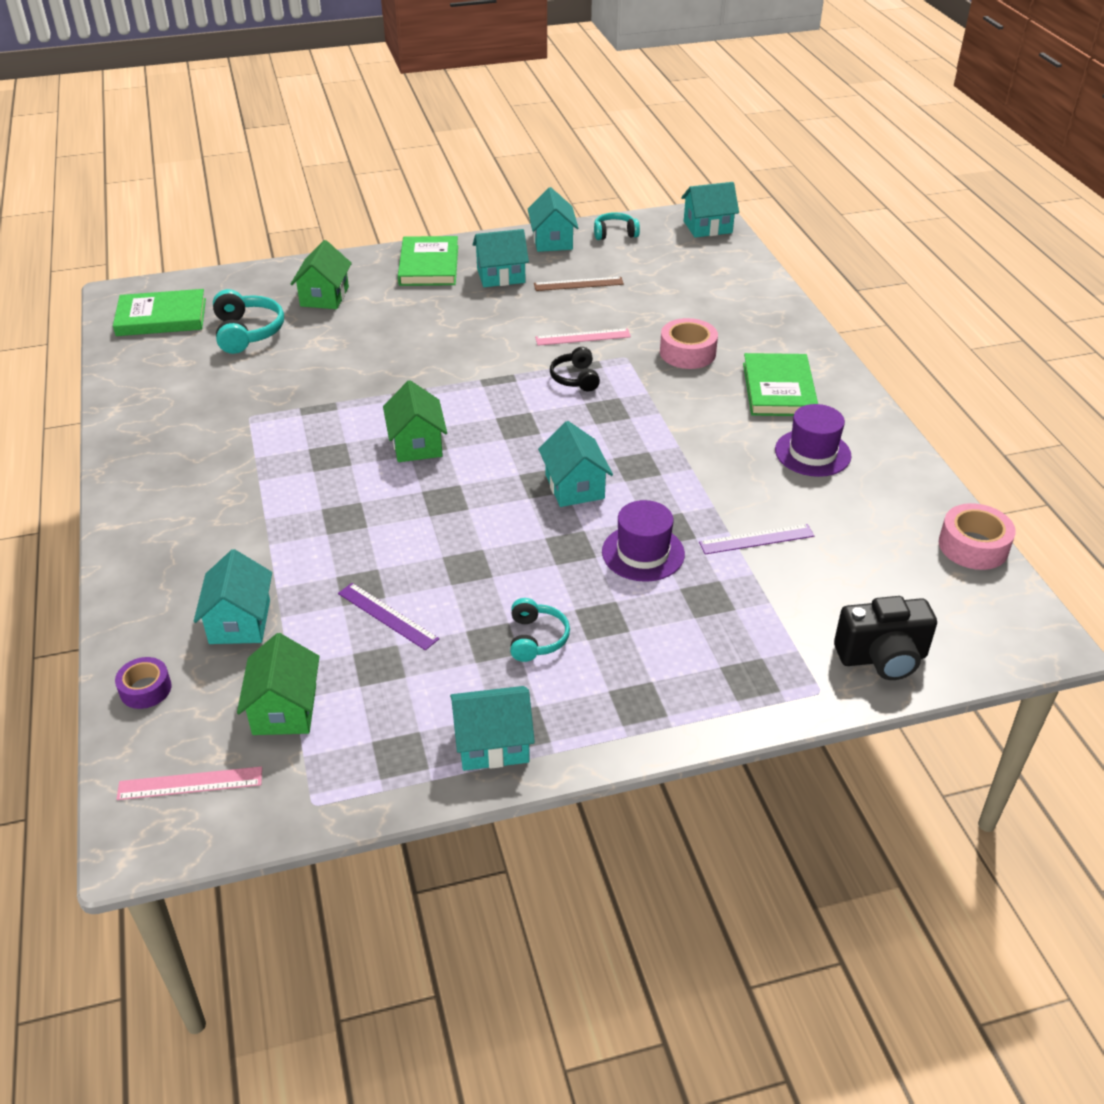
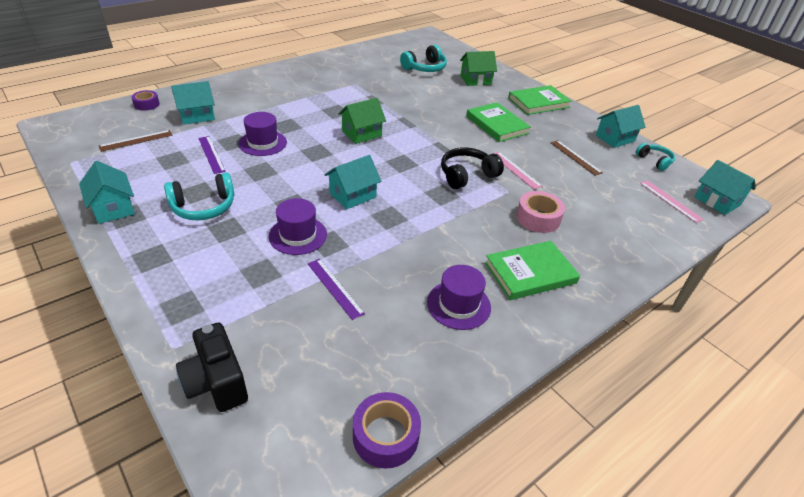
camera: 65 degrees right, 0 degrees up
(161, 317) = (419, 46): green book -> green book (497, 125)
(190, 783) = (86, 128): pink ruler -> pink ruler (670, 201)
(285, 709) = (136, 140): green house -> brown ruler
(384, 552) = (263, 143): none -> purple hat
(387, 616) = (211, 154): purple ruler -> purple ruler turned 45 degrees counterclockwise
(501, 276) = (553, 127): turquoise house -> none
(536, 638) = (203, 207): turquoise headphones -> turquoise headphones, size x1.55
(575, 378) = (467, 175): black headphones -> black headphones, size x1.55
(973, 546) = (385, 436): pink tape -> purple tape

